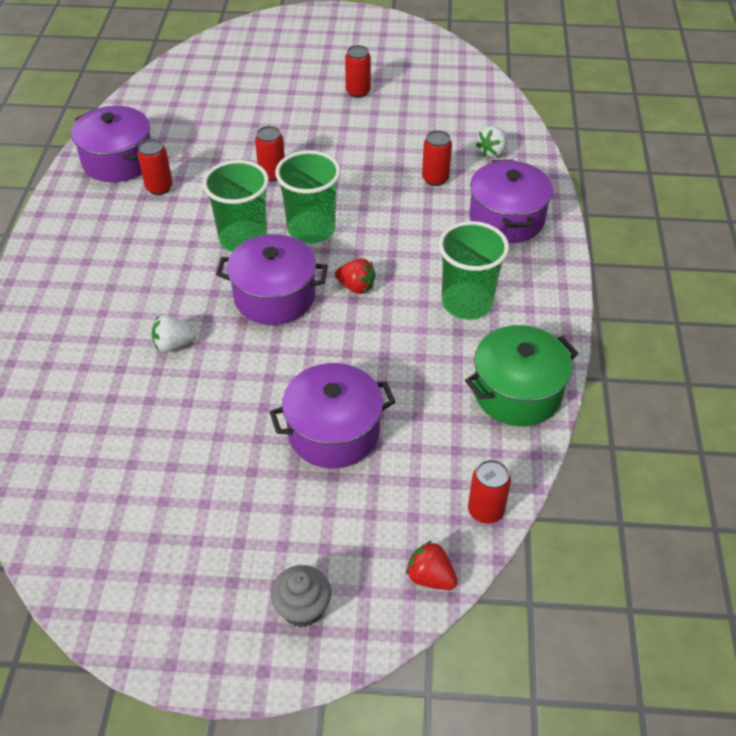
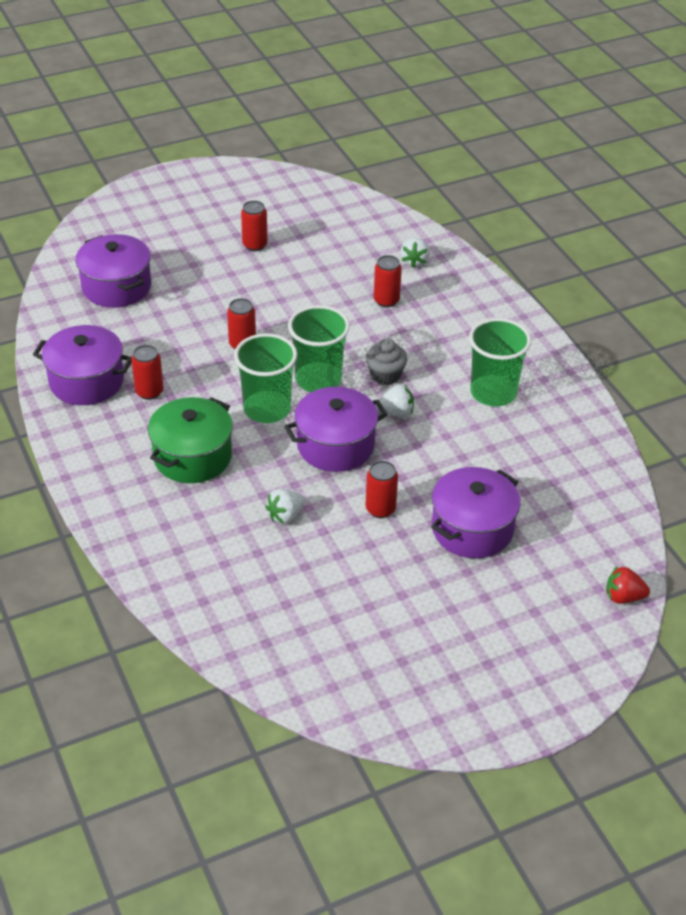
camera: 30 degrees left, 5 degrees down
(302, 608) = (553, 657): grey cupcake -> grey cupcake (385, 375)
(356, 287) = (396, 413): red strawberry -> white strawberry
(485, 510) = (625, 537): red can -> red can (380, 509)
(506, 218) = (470, 314): purple pot -> purple pot (116, 287)
(517, 392) = (583, 445): green pot -> green pot (192, 456)

